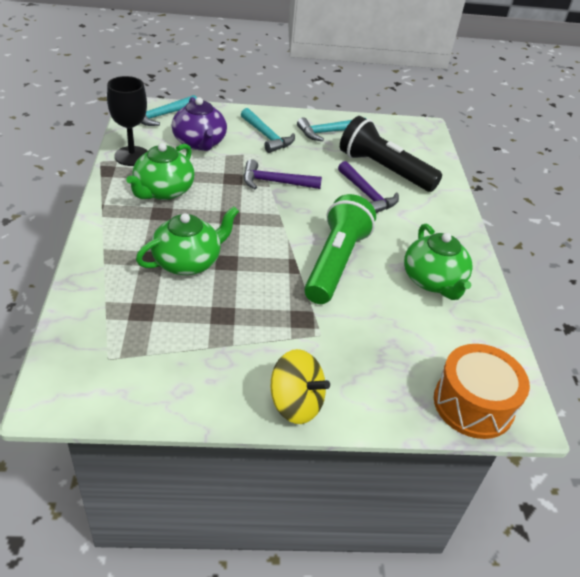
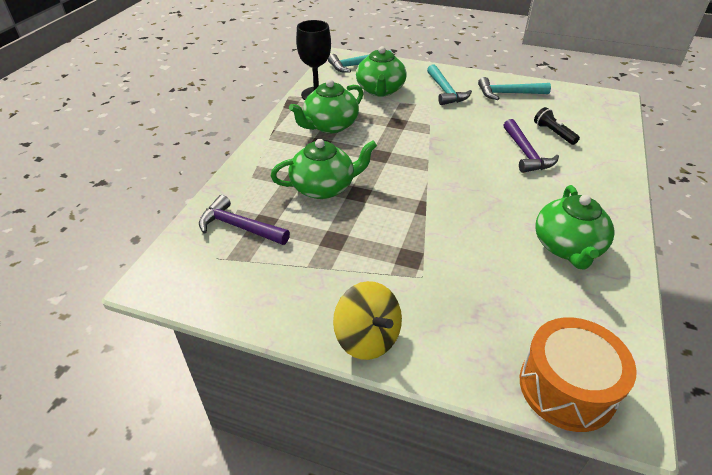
camera: 25 degrees right, 0 degrees up
(200, 143) = (380, 90): purple teapot -> green teapot
(275, 182) = (436, 131): purple hammer -> purple hammer (239, 227)
(335, 263) = (466, 211): green flashlight -> none
(384, 170) = (553, 133): black flashlight -> black flashlight, size x0.46

